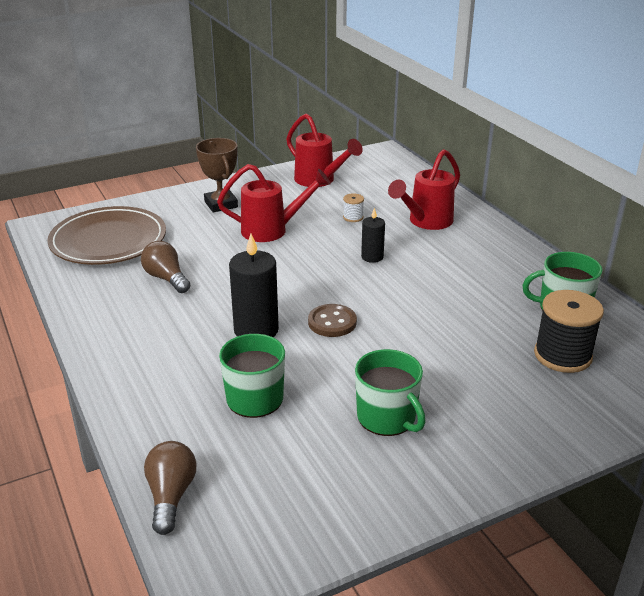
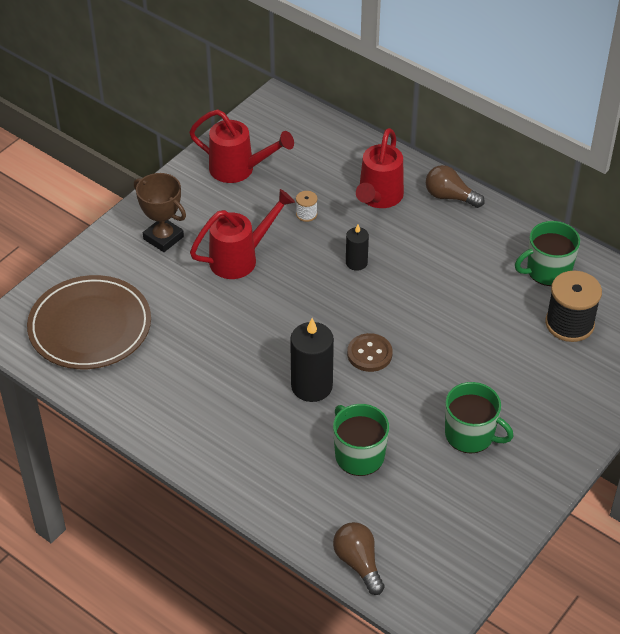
camera: 25 degrees left, 15 degrees up
(166, 278) = (186, 355): brown light bulb -> brown light bulb (450, 197)

